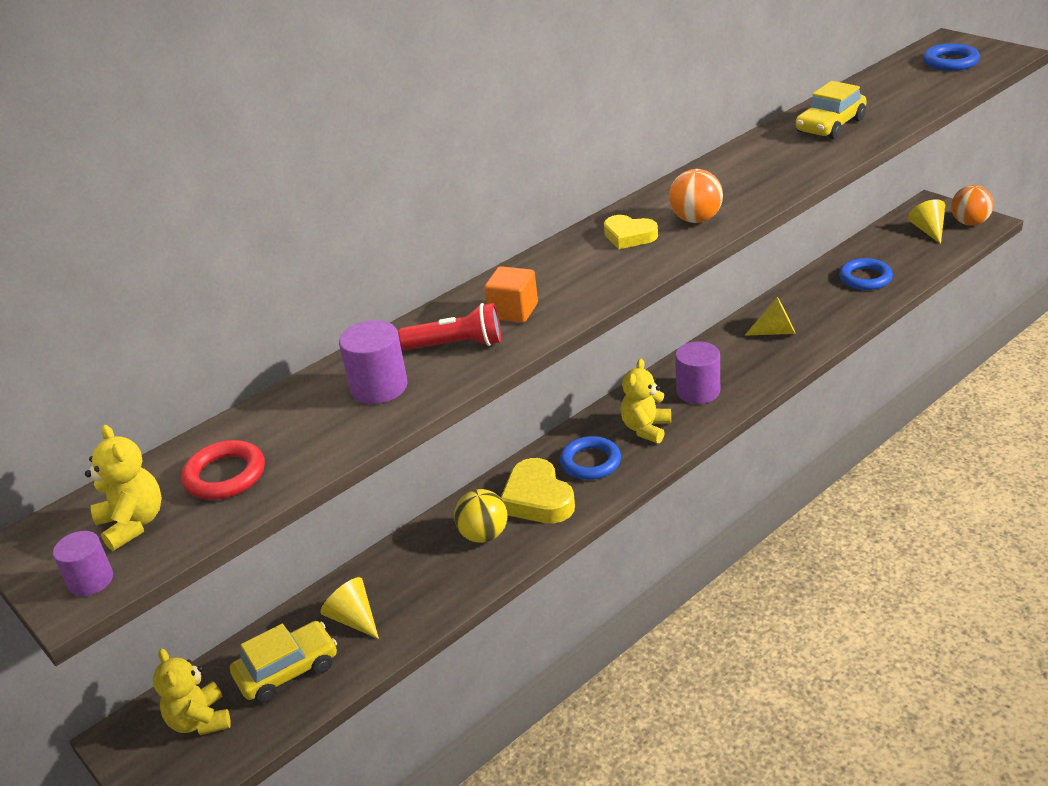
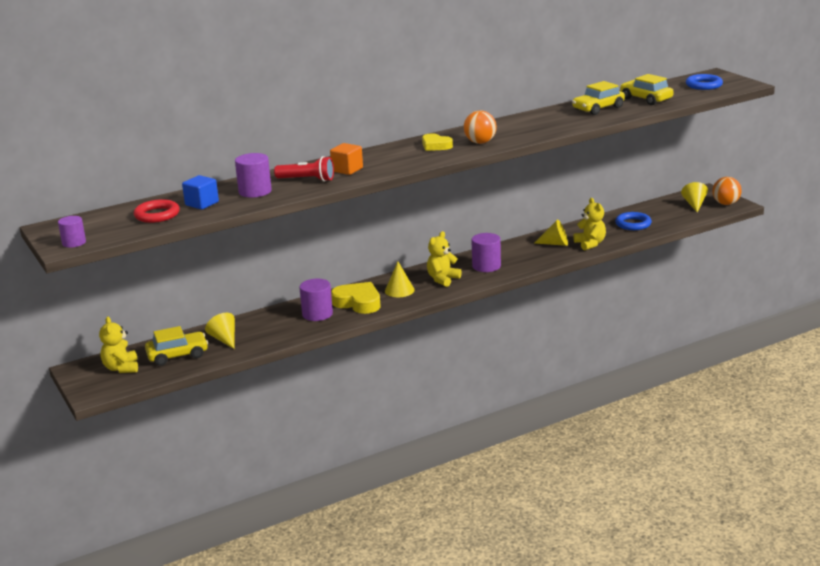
camera: 10 degrees right, 10 degrees down
(133, 524) = (103, 226): yellow teddy bear -> yellow teddy bear (590, 244)
(296, 433) = (202, 204): none -> blue cube
(484, 535) = (317, 314): yellow ball -> purple cylinder
(537, 499) = (358, 302): yellow heart -> yellow heart turned 135 degrees clockwise
(590, 462) = (399, 290): blue ring -> yellow cone
(887, 98) = (646, 99): none -> yellow car

